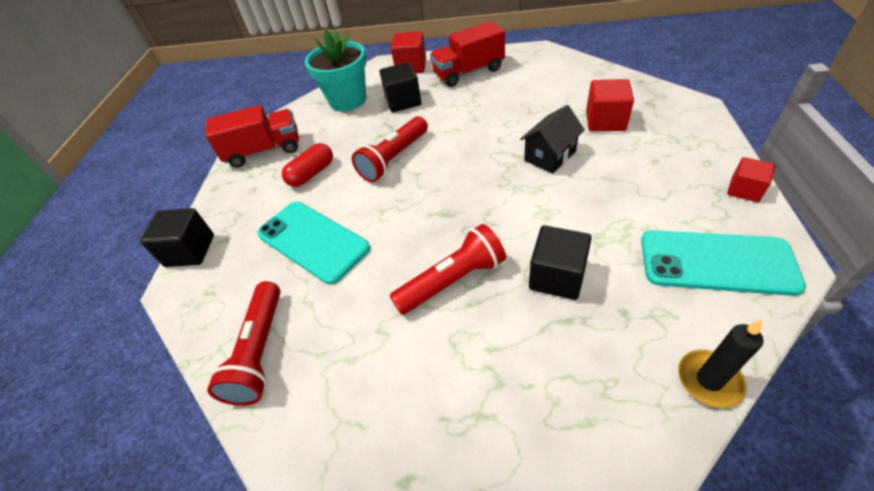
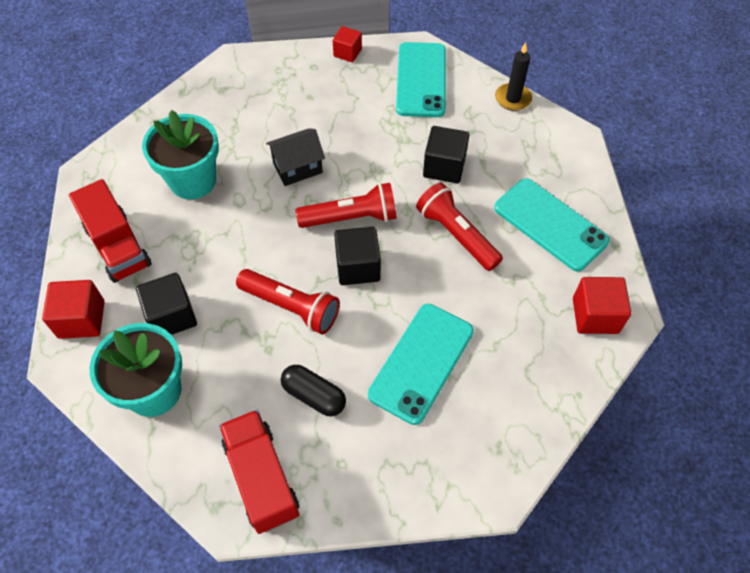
camera: 105 degrees left, 10 degrees up
(190, 251) = (446, 500): black cube -> black cube (358, 267)
(260, 351) = (550, 371): red flashlight -> red flashlight (351, 218)
(311, 174) = (314, 395): red capsule -> black capsule
(456, 390) = (550, 224): none -> turquoise phone
(532, 98) = (193, 180): none -> turquoise flower pot
(550, 156) = (297, 167): black house -> black house turned 60 degrees counterclockwise
(605, 121) = (246, 124): red cube -> red cube (595, 315)

